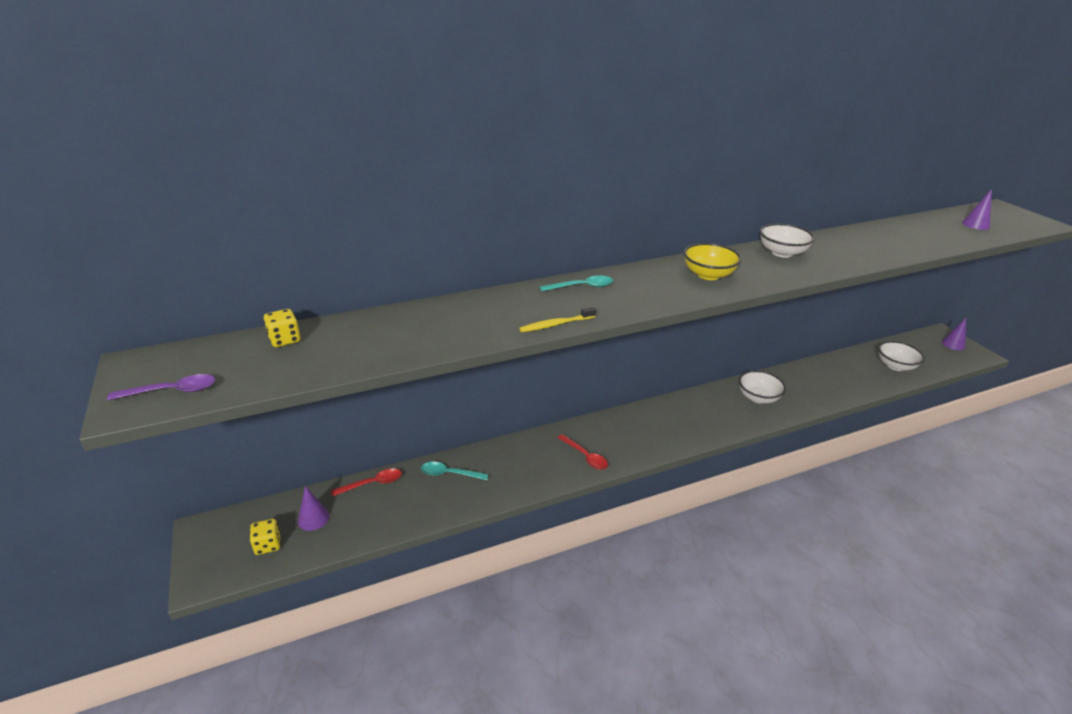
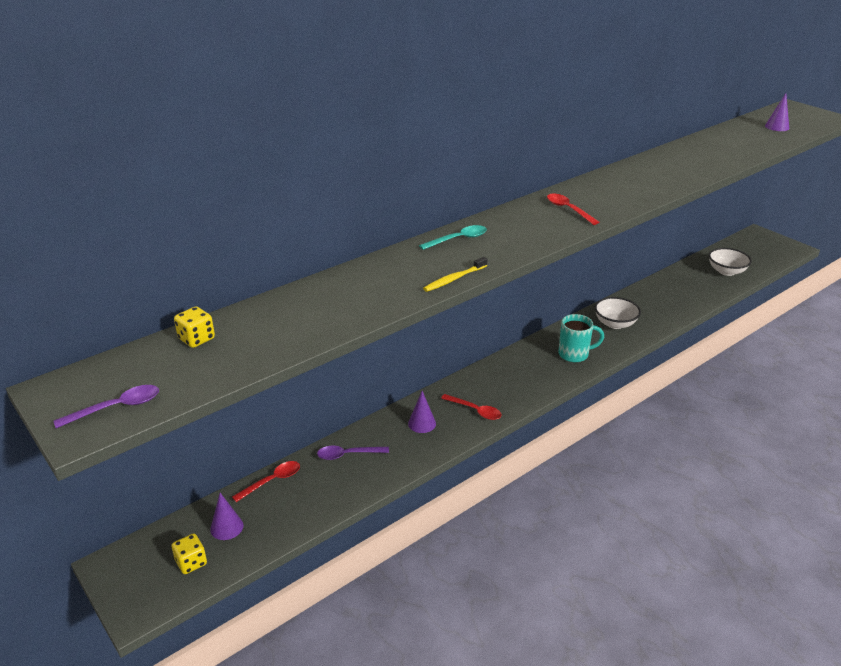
camera: 15 degrees left, 0 degrees up
(449, 474) = (348, 455): turquoise spoon -> purple spoon
(705, 420) = (574, 354): none -> turquoise mug
(708, 275) = (568, 209): yellow bowl -> red spoon
(782, 253) = (623, 178): white bowl -> none
(953, 344) = (769, 242): purple cone -> purple cone (422, 423)

